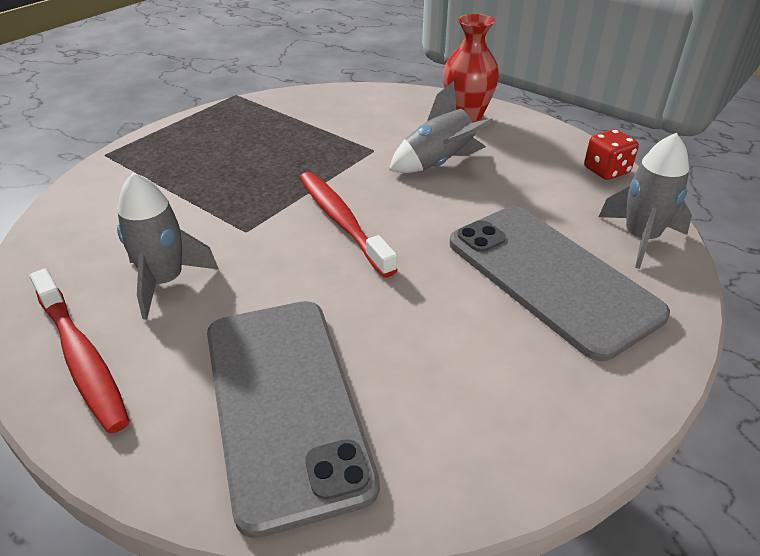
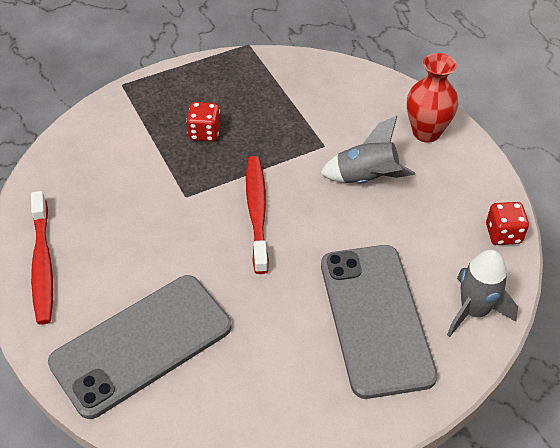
camera: 25 degrees right, 10 degrees up
(165, 281) = (114, 222): grey rocket -> none
(232, 171) = (204, 132): none -> red dice
(284, 404) = (141, 344): grey phone -> grey phone turned 45 degrees clockwise

